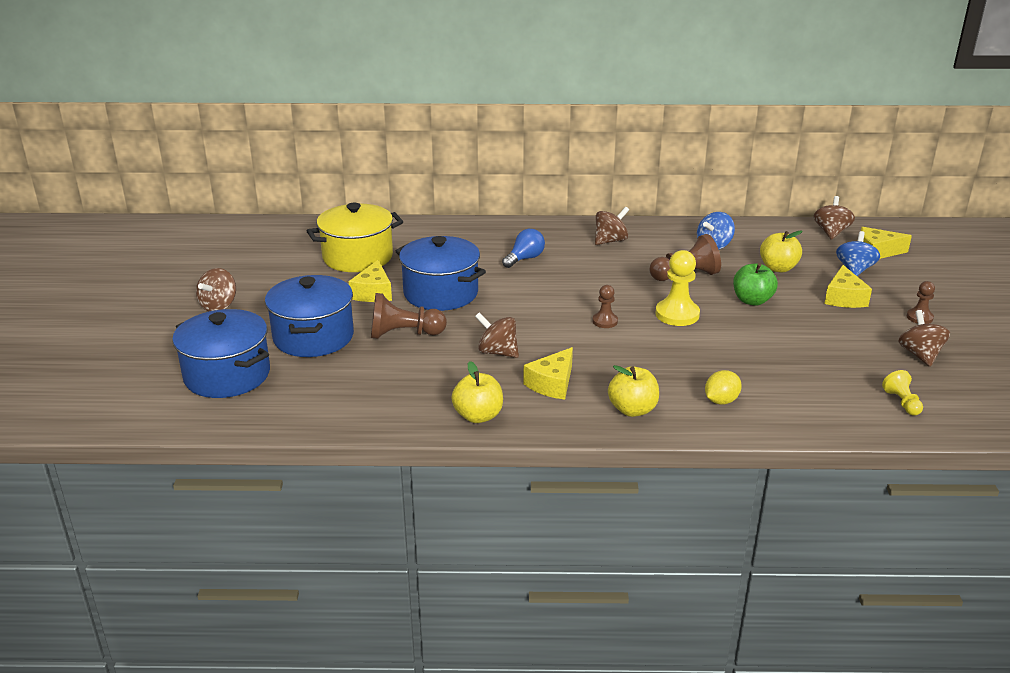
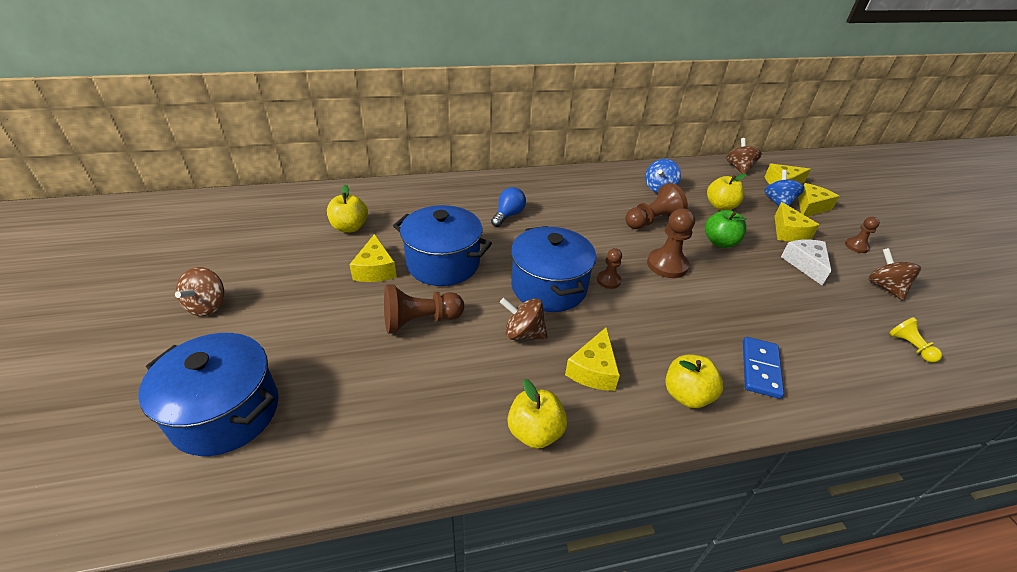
camera: 15 degrees left, 10 degrees up
(313, 337) = (322, 337): blue pot -> blue pot (549, 287)
(358, 257) = (350, 227): yellow pot -> yellow apple
(610, 241) = (574, 190): brown spinning top -> none
(677, 314) = (667, 265): yellow pawn -> brown pawn
(721, 401) = (760, 369): yellow lemon -> blue domino
(840, 328) = (805, 264): none -> white cheese
(894, 277) = (810, 207): none -> yellow cheese

